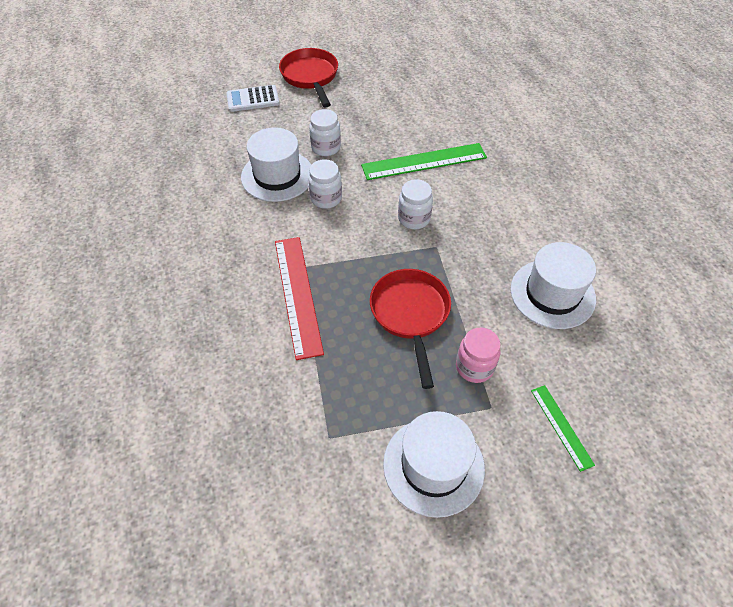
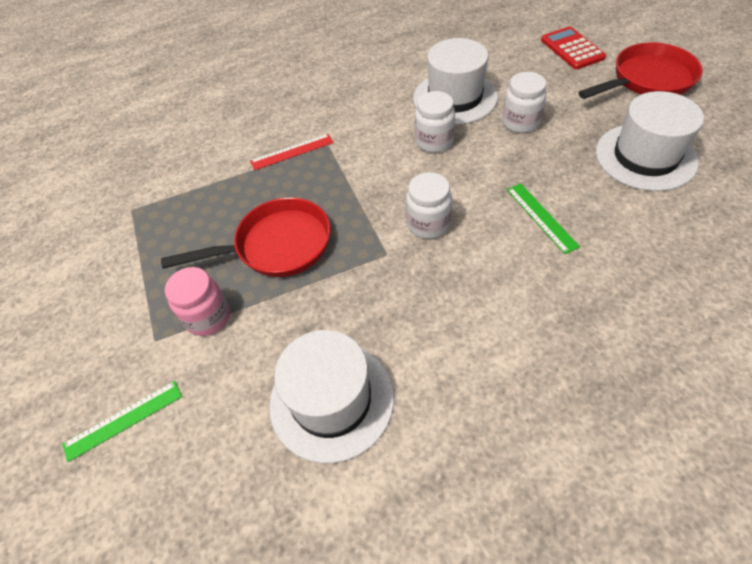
camera: 85 degrees right, 0 degrees up
(253, 99) = (572, 49): white calculator -> red calculator
(298, 295) = (292, 152): red ruler -> red ruler, size x0.54
(424, 161) = (541, 217): green ruler -> green ruler, size x0.54
(433, 466) = (92, 295): white hat -> white hat (645, 157)

